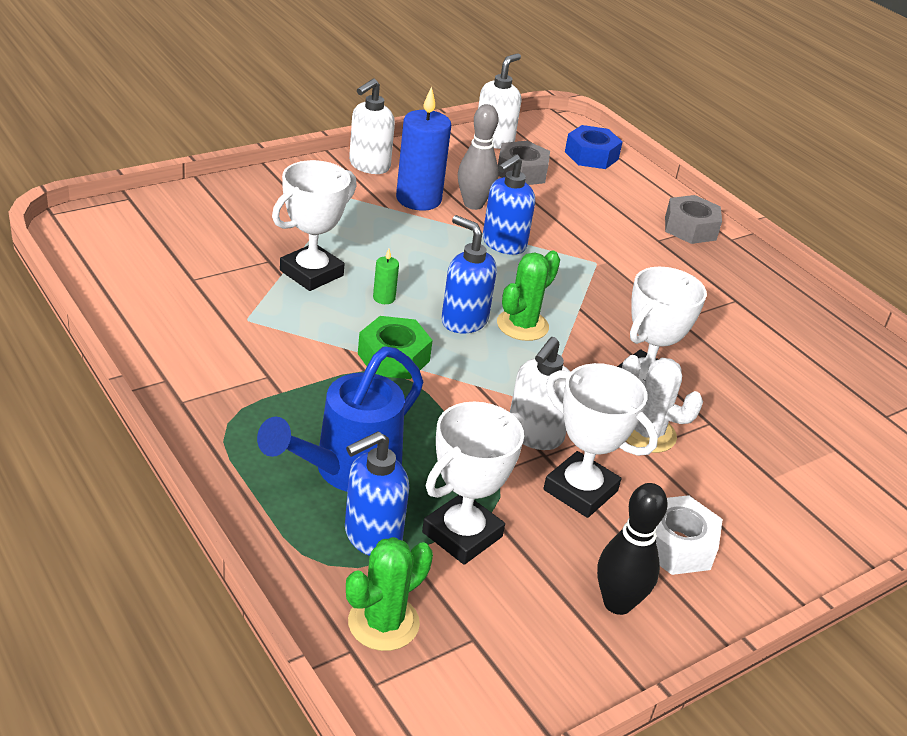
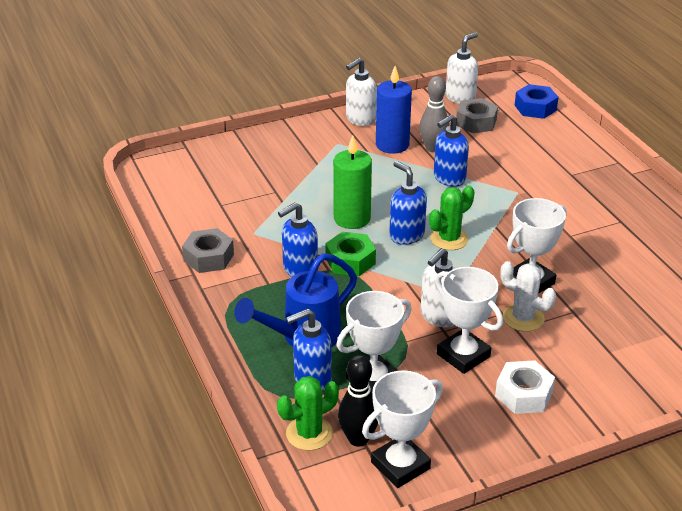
camera: 15 degrees right, 0 degrees up
(311, 273) = (303, 200): white trophy -> white trophy (400, 465)
(324, 372) = (300, 270): none -> blue soap dispenser
(384, 298) = (352, 218): green candle -> green candle, size x2.31
(617, 603) = (470, 430): black bowling pin -> black bowling pin (358, 439)
(690, 228) = (600, 165): grey nut -> grey nut (209, 257)

